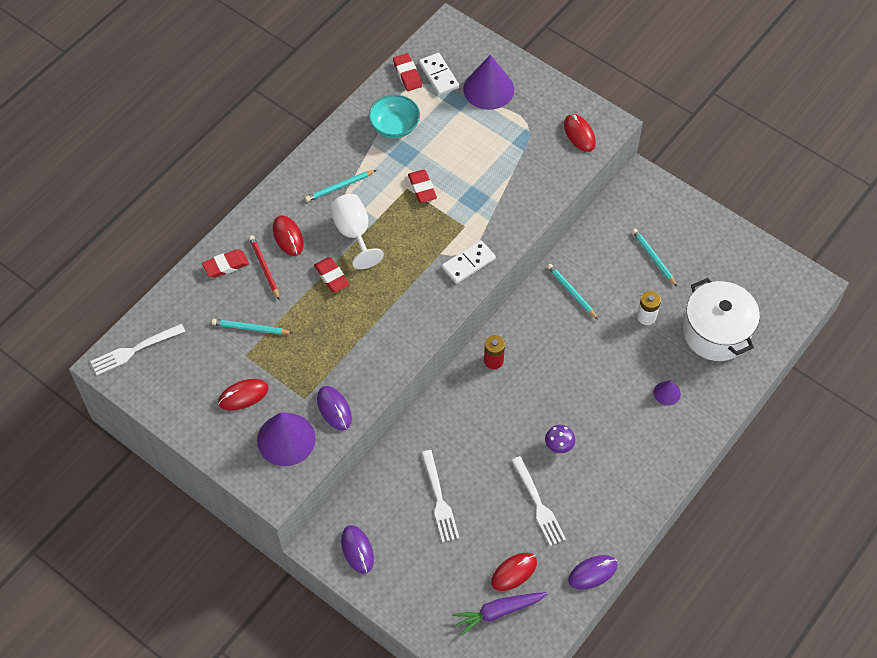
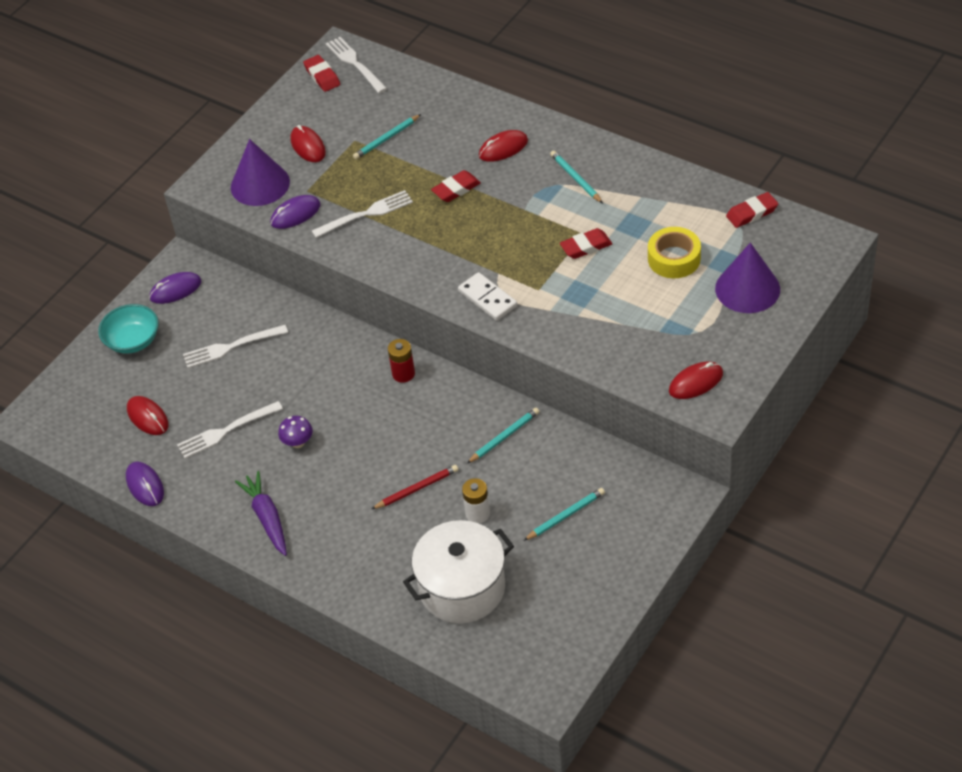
camera: 90 degrees right, 10 degrees down
(226, 265) = (460, 108): red eraser -> red eraser (322, 76)
(250, 328) = (386, 139): turquoise pencil -> turquoise pencil turned 135 degrees counterclockwise
(264, 268) = (461, 137): red pencil -> red pencil (416, 489)
(347, 350) = (366, 214): none -> white fork
(354, 233) = (515, 199): white goblet -> none
(394, 126) = (671, 212): turquoise bowl -> turquoise bowl (133, 340)
(438, 75) = (757, 241): white domino -> none
(447, 131) = (674, 259): none -> yellow tape
(498, 612) = (104, 409): purple carrot -> purple carrot (267, 518)
(667, 393) = (372, 541): purple cone -> none

